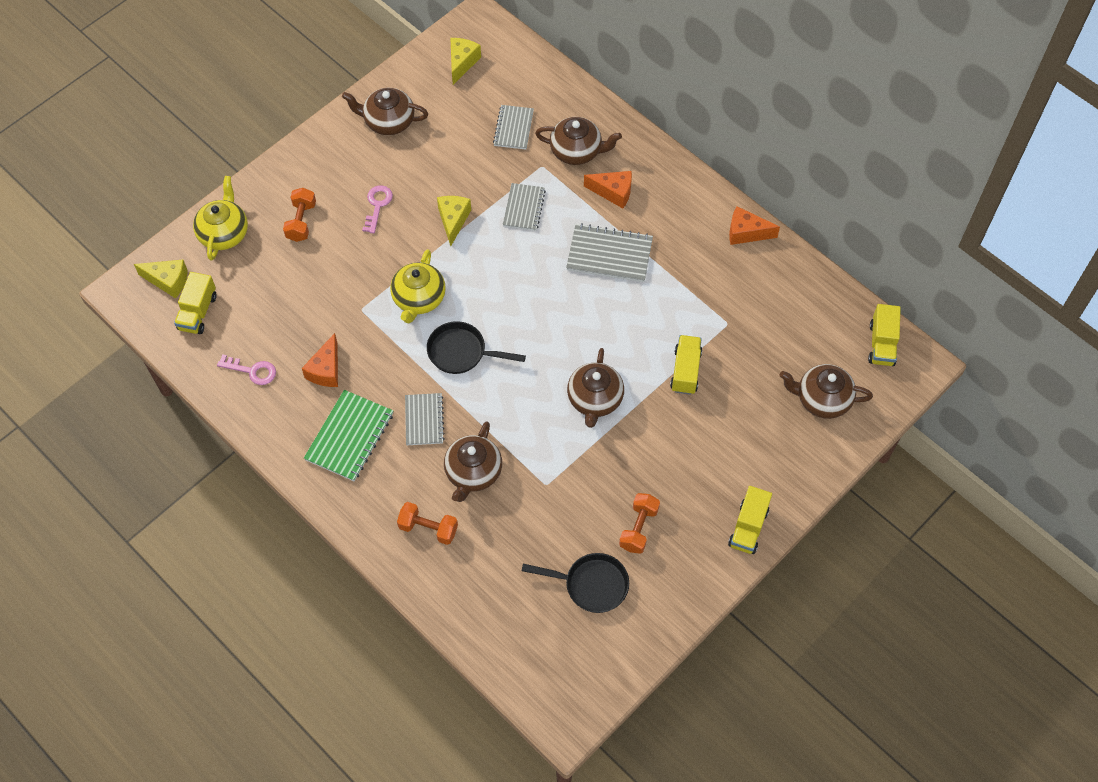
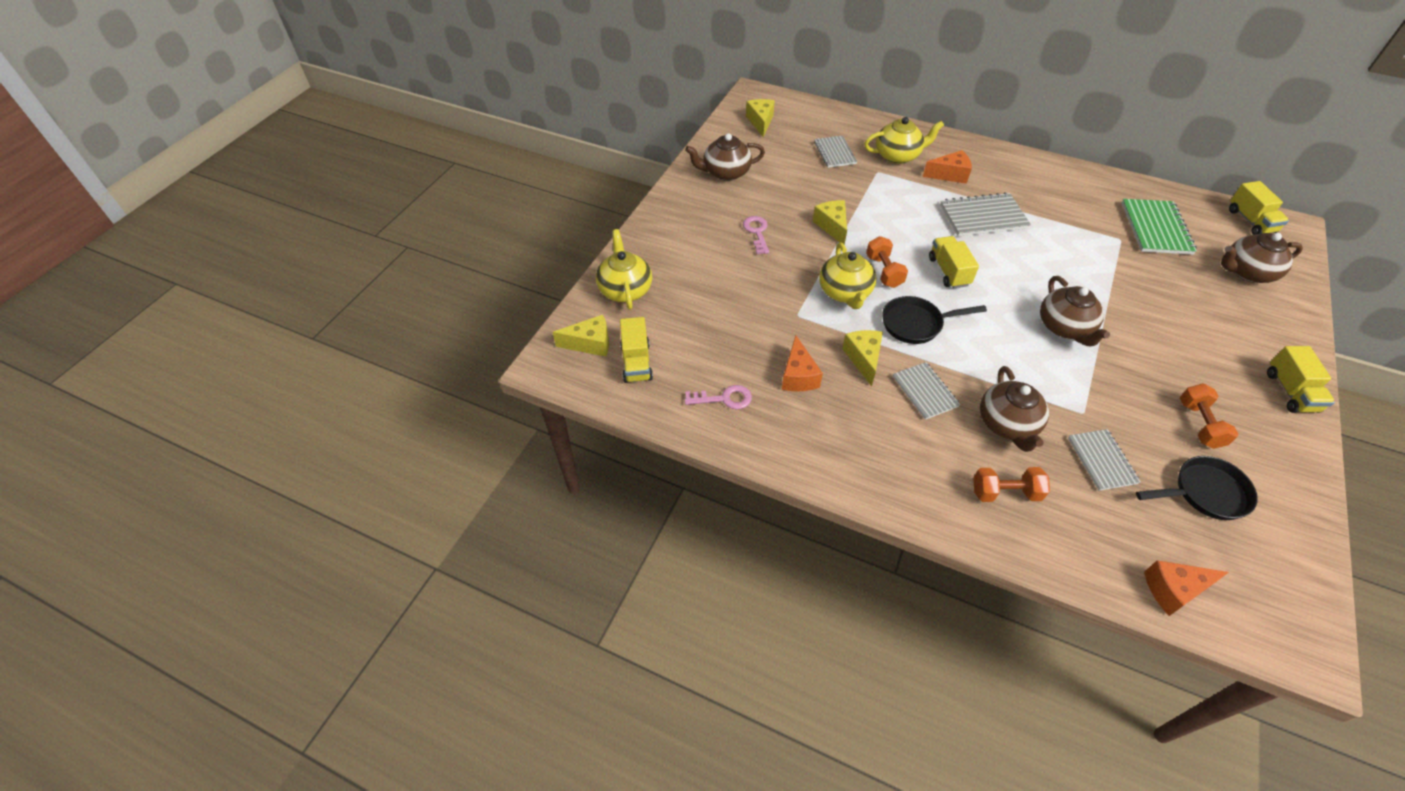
camera: 20 degrees left, 10 degrees down
(301, 221) = (694, 262): orange dumbbell -> orange dumbbell (884, 271)
(349, 437) = (863, 429): green notebook -> green notebook (1156, 228)
(392, 372) = (863, 359): none -> yellow cheese
(524, 208) = (885, 203): grey notebook -> grey notebook (1102, 460)
(577, 151) = (898, 155): brown teapot -> yellow teapot
(685, 371) = (1120, 283): yellow truck -> yellow truck (948, 271)
(746, 233) = (1076, 175): orange cheese -> orange cheese (1174, 590)

